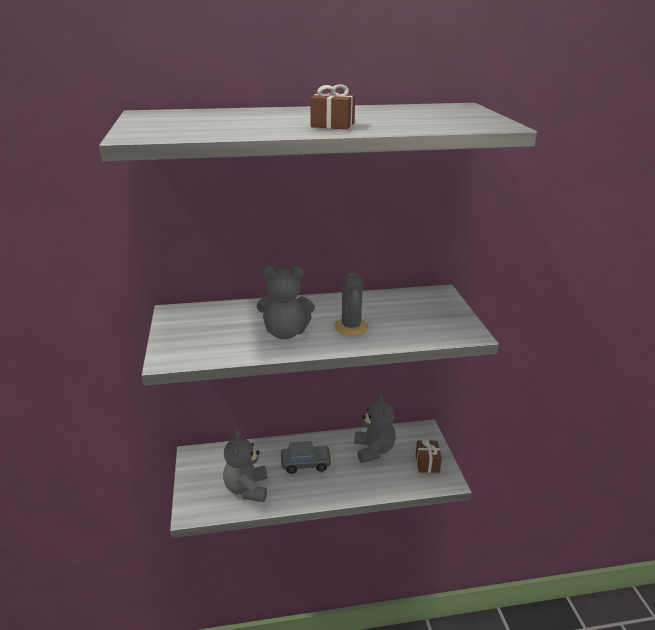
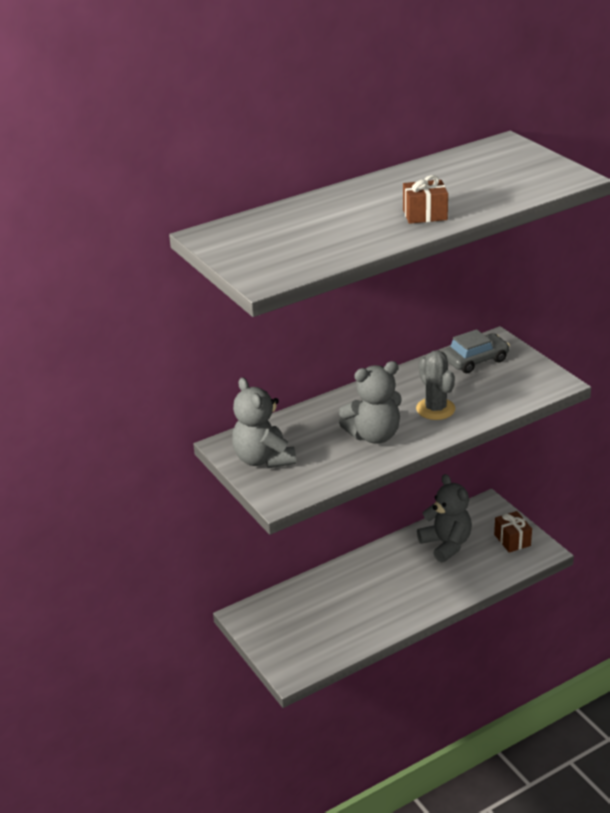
camera: 20 degrees left, 5 degrees up
(247, 489) = (334, 630): grey teddy bear -> grey teddy bear (263, 459)
(306, 464) = (380, 583): grey car -> grey car (476, 360)

